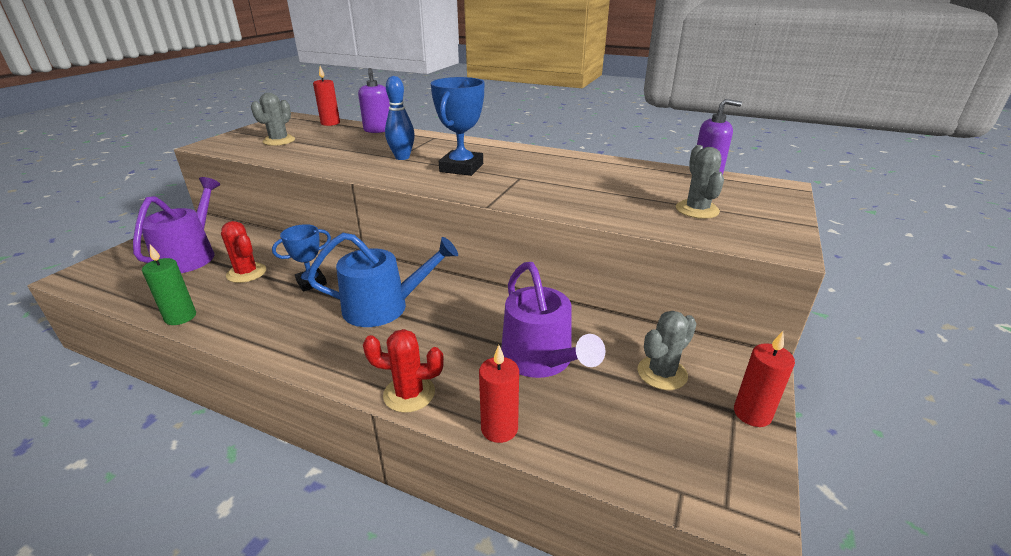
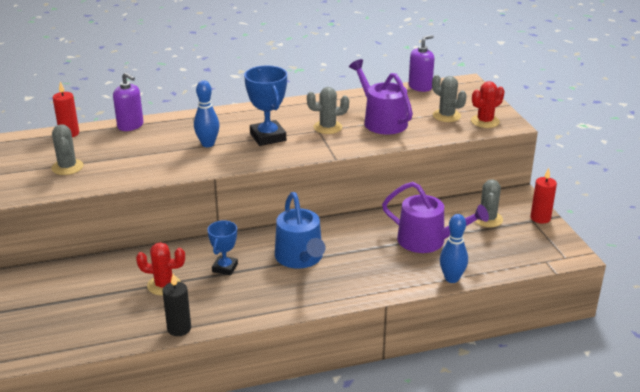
camera: 40 degrees left, 0 degrees up
(180, 317) = (179, 329): green candle -> black candle
(190, 256) = (88, 297): purple watering can -> purple watering can (382, 121)
(383, 307) = (300, 258): blue watering can -> blue watering can turned 120 degrees clockwise
(409, 394) = (389, 288): red cactus -> red cactus (485, 121)
(499, 428) = (452, 278): red candle -> blue bowling pin
(533, 178) = (327, 127): none -> grey cactus

